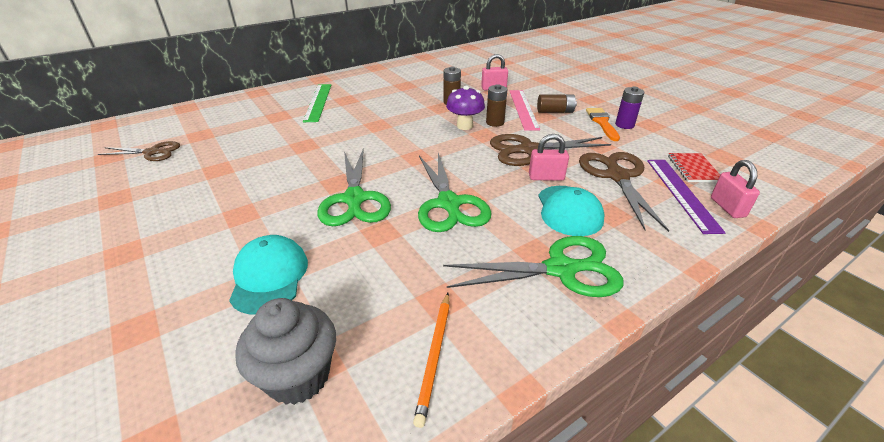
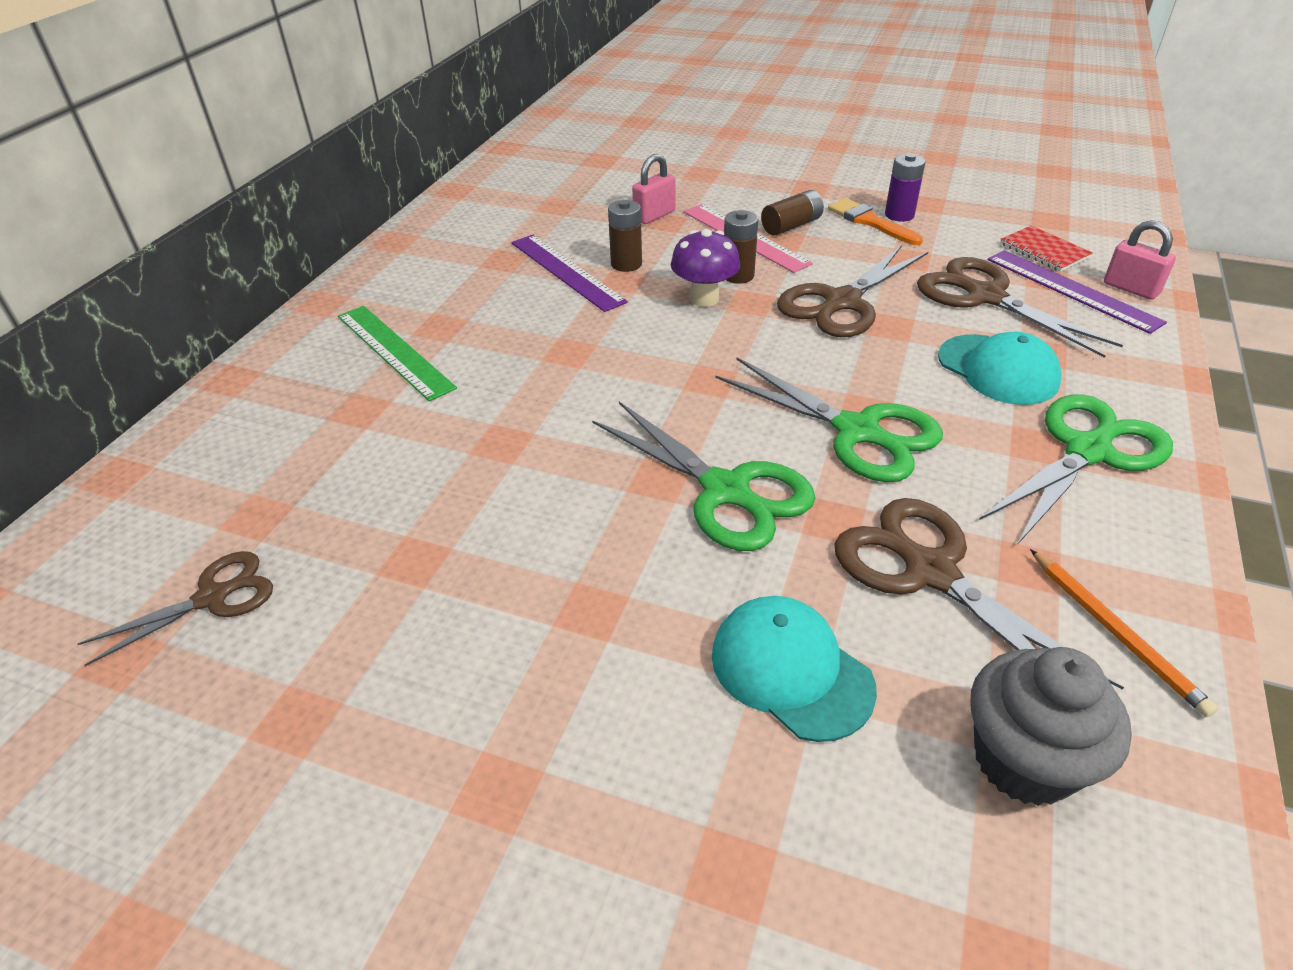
camera: 35 degrees left, 5 degrees up
(387, 275) = (930, 572): none -> brown scissors
(422, 97) = (566, 271): none -> purple ruler
(546, 177) = (914, 334): pink padlock -> none

